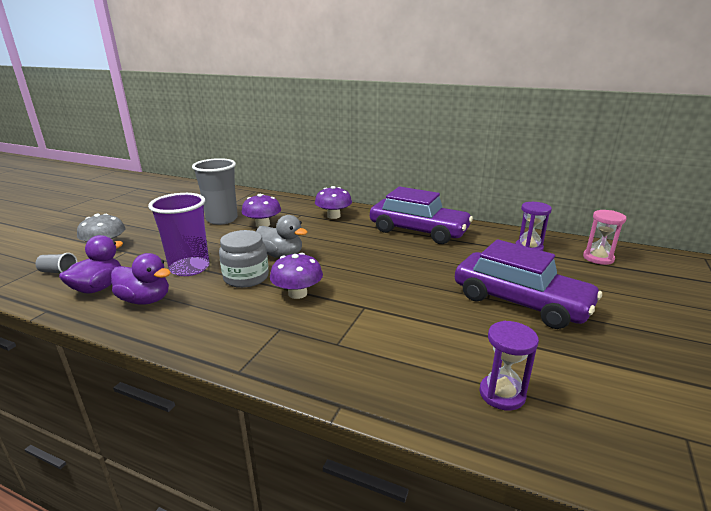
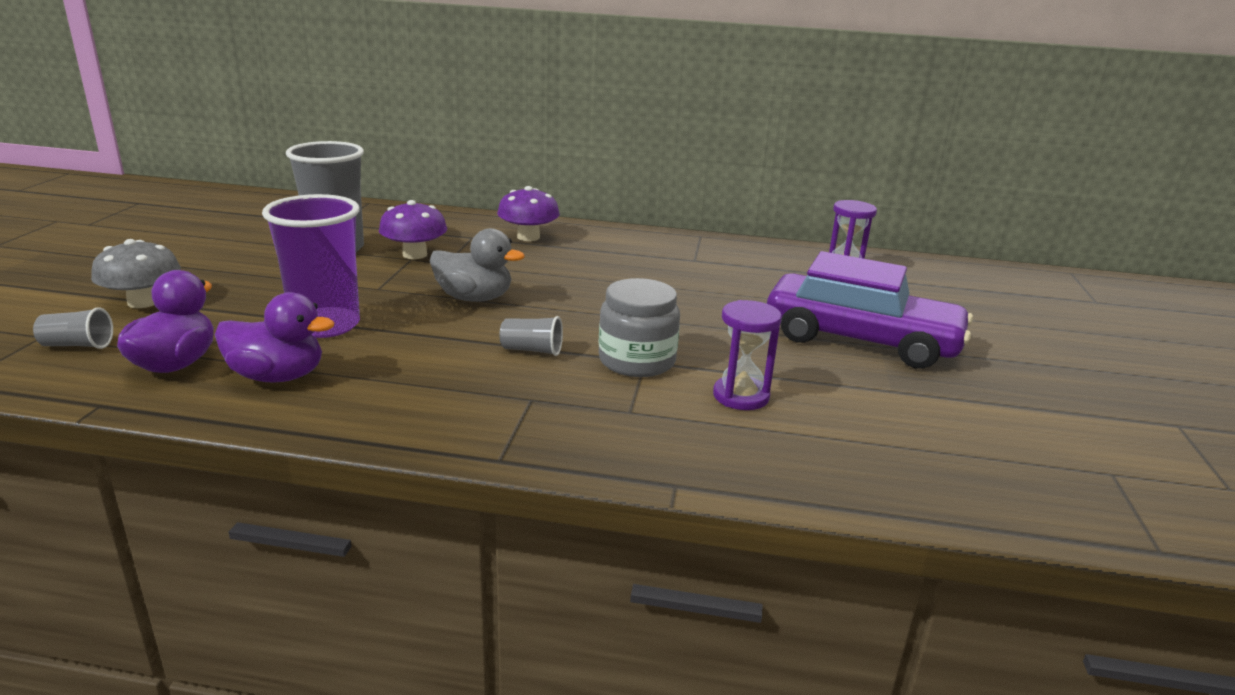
camera: 15 degrees left, 0 degrees up
(246, 277) = (433, 333): grey jar -> grey jar (637, 361)
(297, 293) = (532, 350): purple mushroom -> grey cup
(418, 231) = (674, 254): purple car -> none
(502, 394) = (883, 450): purple hourglass -> purple hourglass (741, 396)
(598, 258) = (940, 279): pink hourglass -> none

